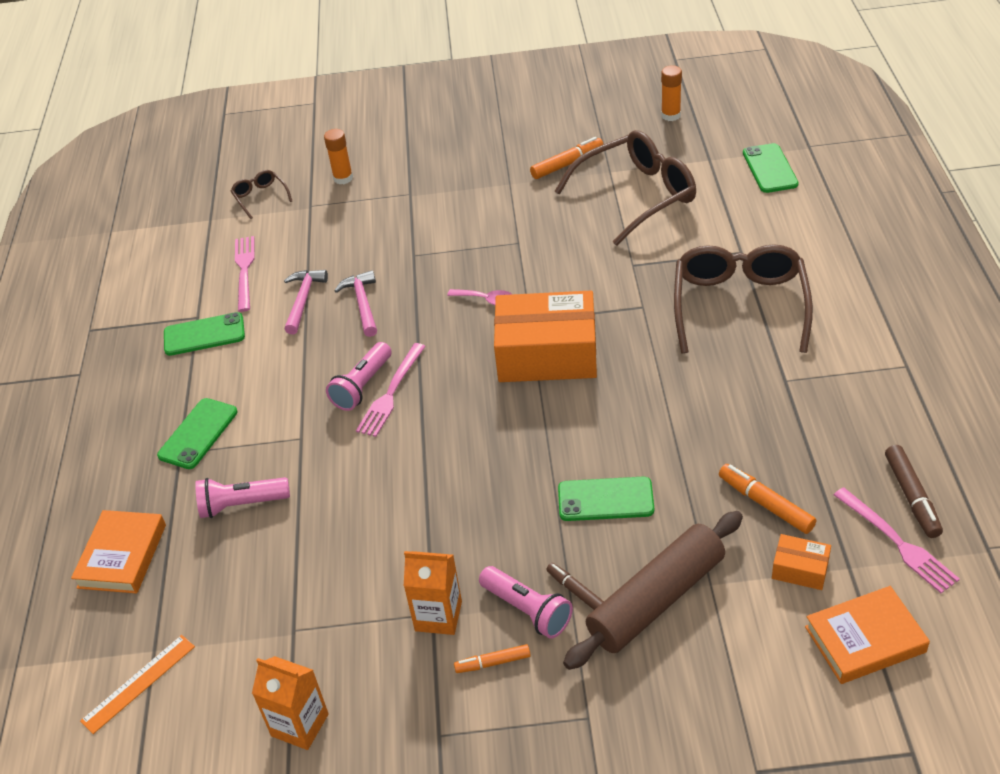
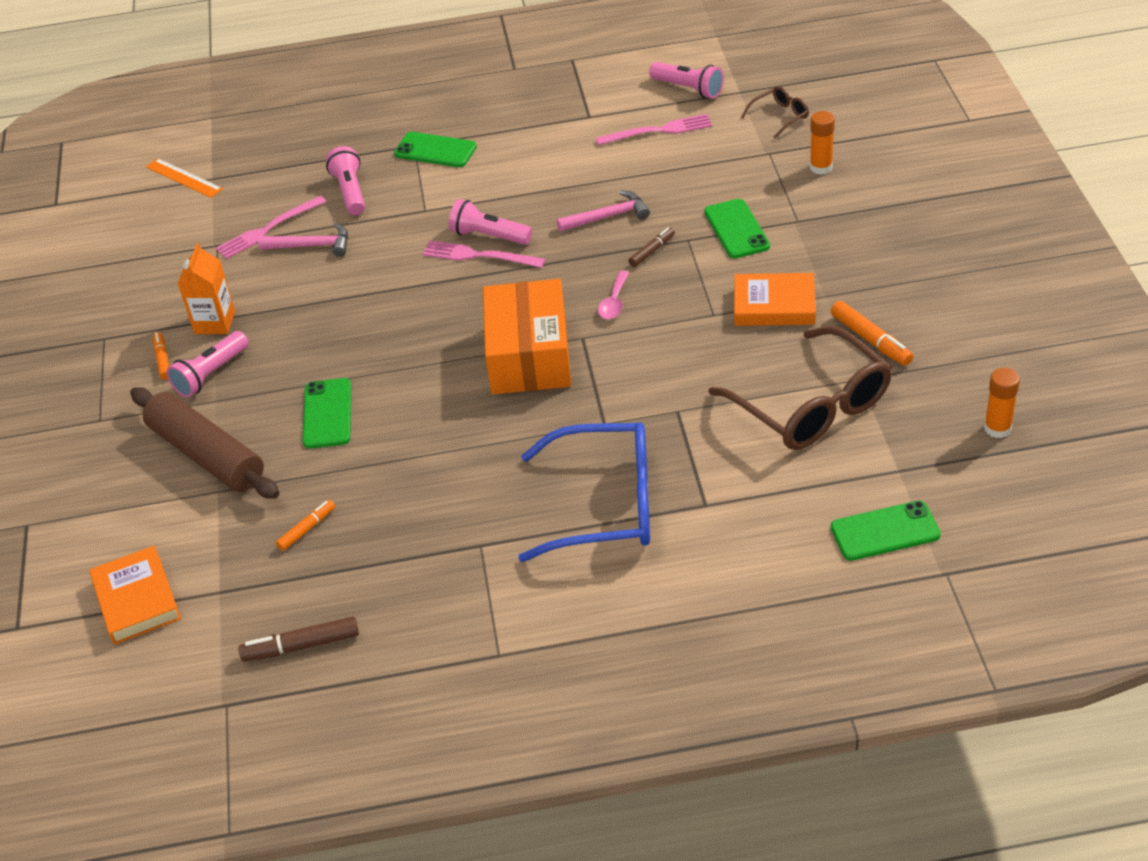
camera: 85 degrees right, 0 degrees up
(122, 556) = (305, 141): orange book -> orange book (774, 305)
(188, 250) = (688, 89): none -> pink flashlight
(204, 335) = (563, 126): green phone -> green phone (736, 229)
(300, 725) = (130, 264): orange carton -> none
(303, 300) = (613, 177): pink hammer -> pink hammer (311, 246)
(576, 591) = (225, 402): brown marker -> brown marker (652, 251)
(739, 306) = (605, 505): brown glasses -> blue glasses
(765, 504) = (307, 529): orange marker -> orange marker, size x0.64
(800, 569) = (223, 554): orange box -> none
(897, 542) = (244, 630): pink fork -> pink fork (268, 229)

